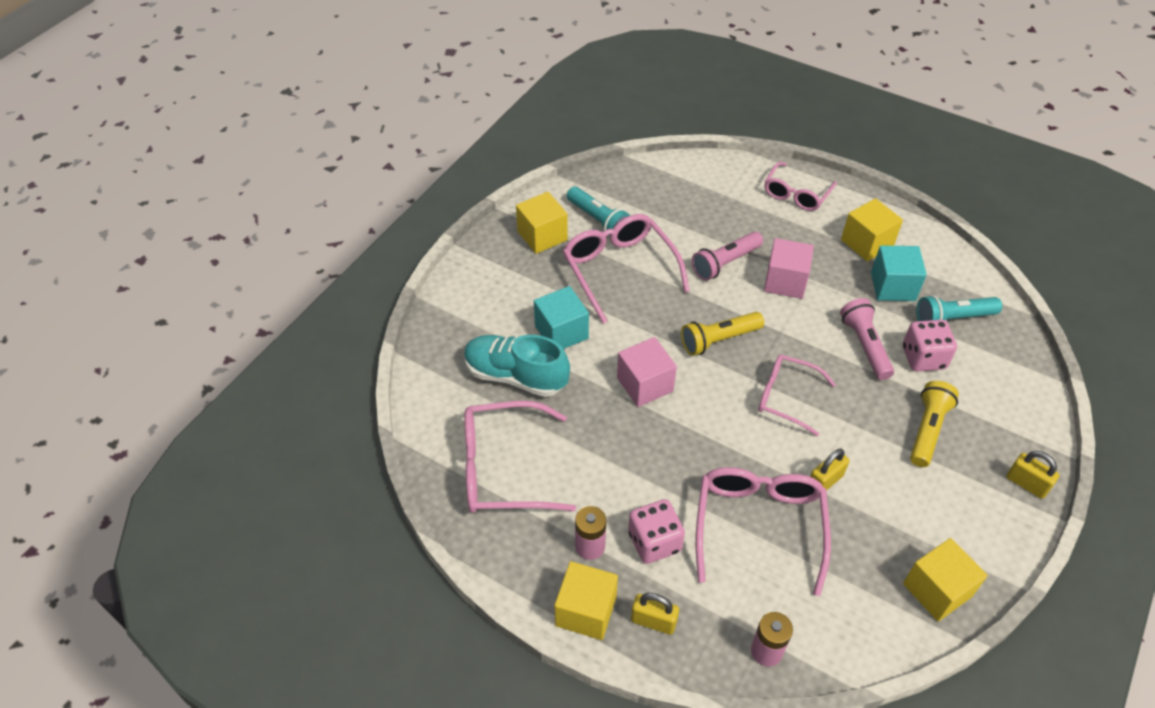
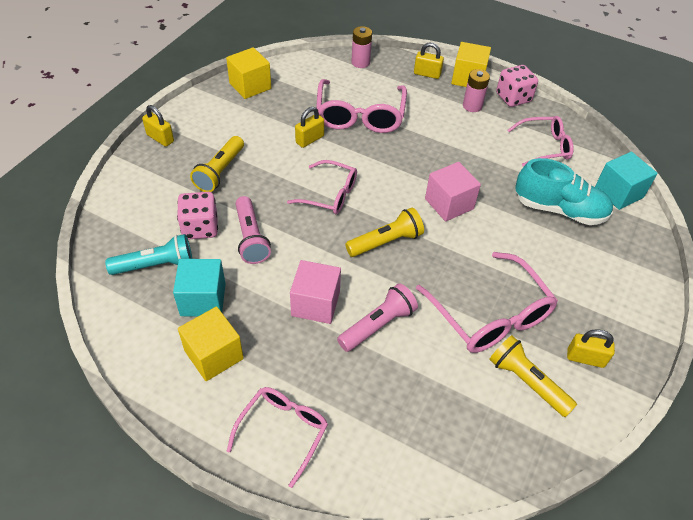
camera: 175 degrees right, 0 degrees up
(503, 469) = (544, 146): pink glasses -> pink glasses, size x0.64
(542, 236) = (585, 358): yellow cube -> yellow padlock
(561, 332) = (532, 247): turquoise cube -> turquoise cube (618, 193)
(598, 221) = (527, 381): turquoise flashlight -> yellow flashlight
(654, 542) = (430, 108): pink dice -> pink dice (513, 98)

